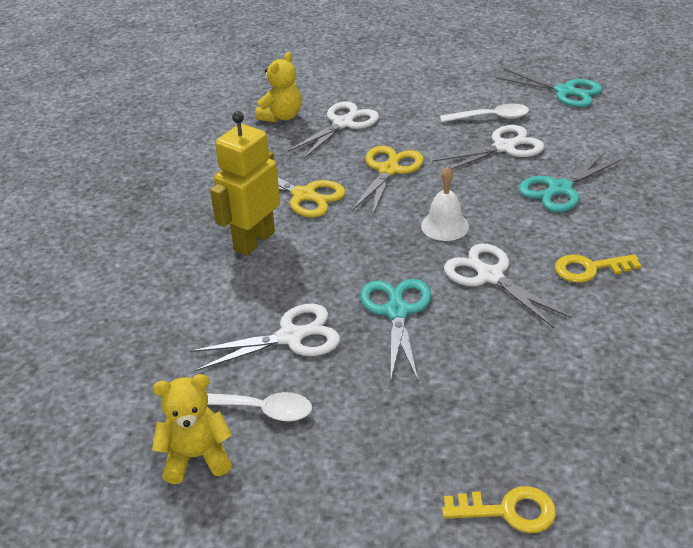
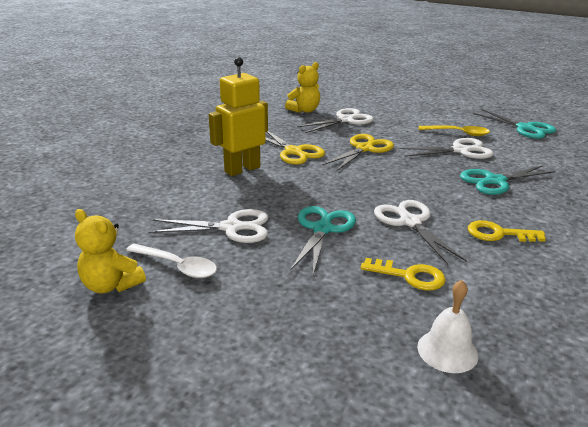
camera: 15 degrees right, 10 degrees down
(197, 457) = (111, 285): yellow teddy bear -> yellow teddy bear turned 150 degrees counterclockwise
(445, 226) = (389, 186): white bell -> white bell (447, 351)
(490, 117) = (458, 133): white spoon -> yellow spoon
(508, 511) = (341, 388): yellow key -> yellow key (410, 276)

